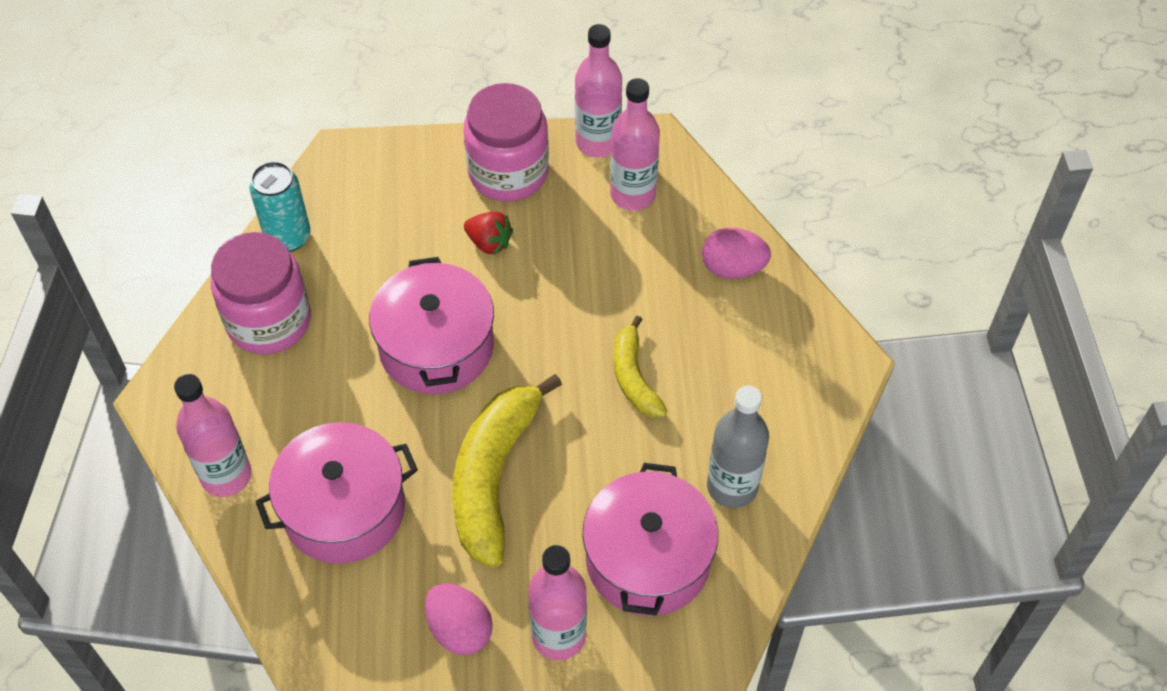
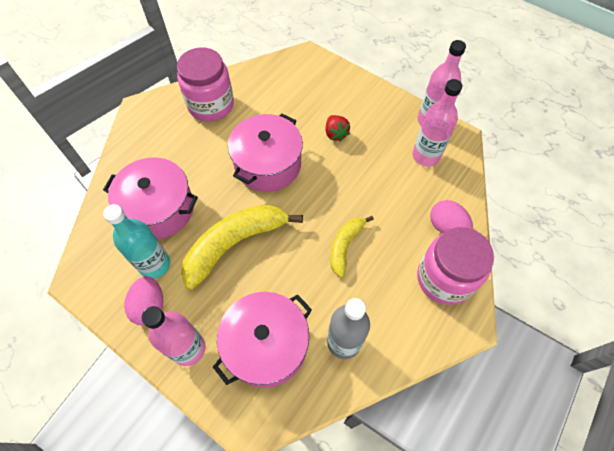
camera: 40 degrees right, 5 degrees up
(226, 475) = (130, 158): pink bottle -> none
(288, 237) = (252, 75): turquoise can -> none
(413, 579) = (155, 265): none -> turquoise bottle
(508, 172) = (374, 108): pink jar -> pink jar (444, 278)

